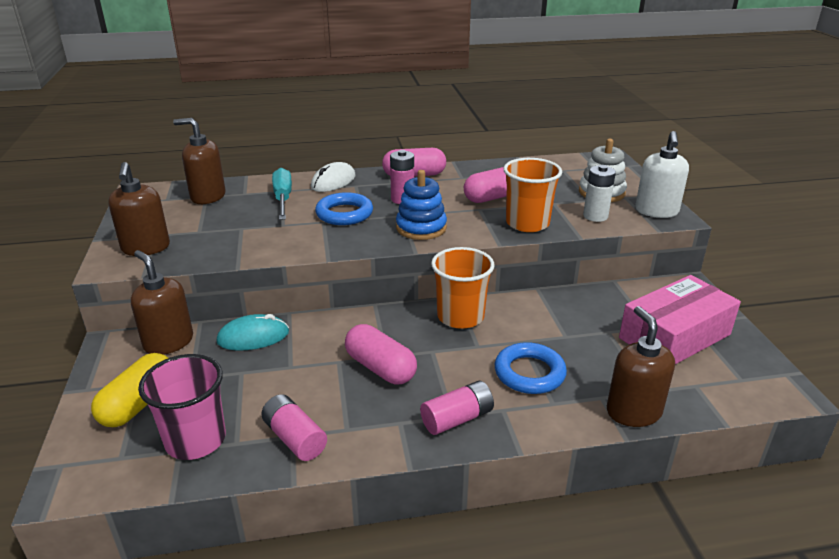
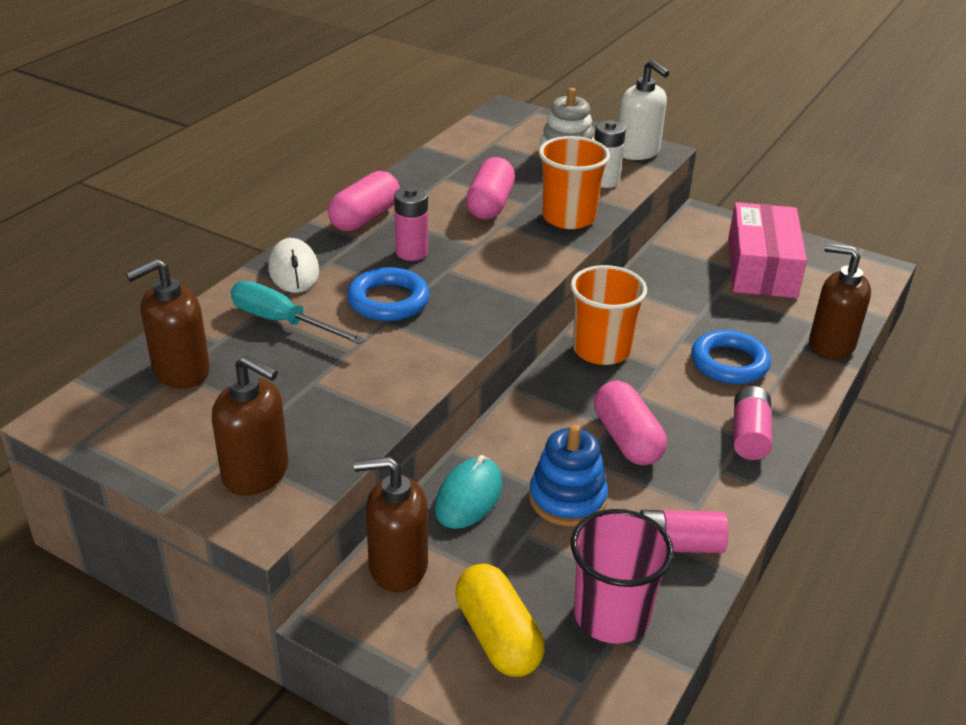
camera: 50 degrees left, 5 degrees up
(380, 368) = (627, 439): pink capsule -> pink capsule turned 75 degrees clockwise
(421, 228) = (492, 274): blue stacking toy -> blue stacking toy (567, 499)

